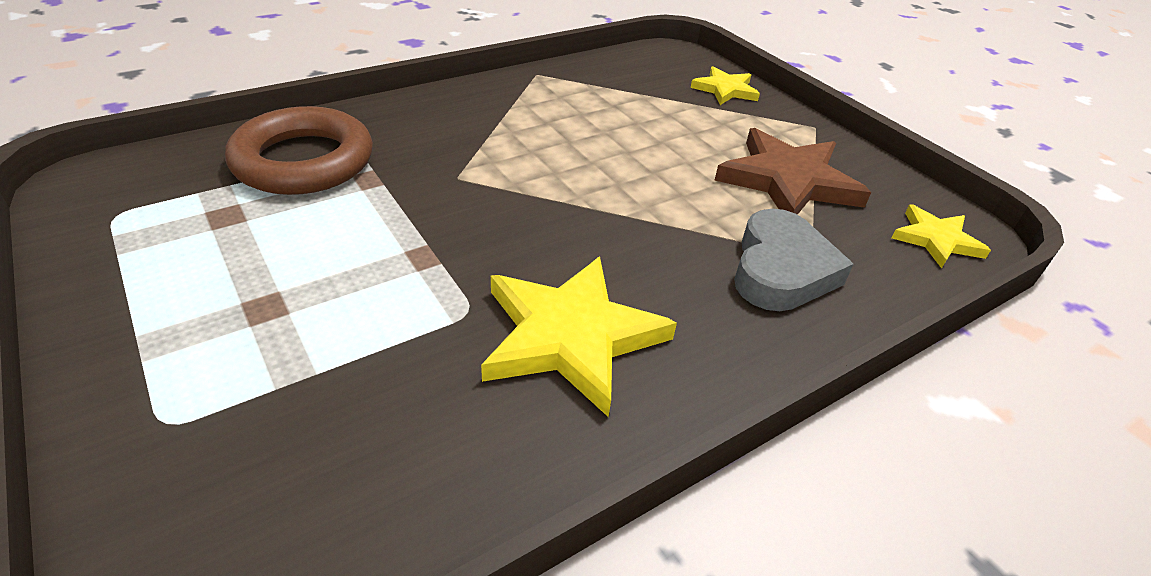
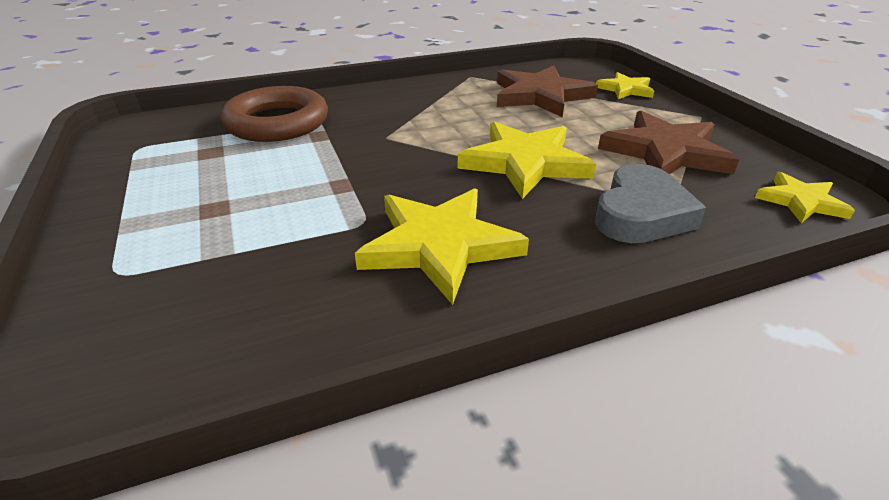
camera: 15 degrees right, 5 degrees down
(630, 103) = (541, 96): none -> brown star
(637, 207) = (525, 163): none -> yellow star

